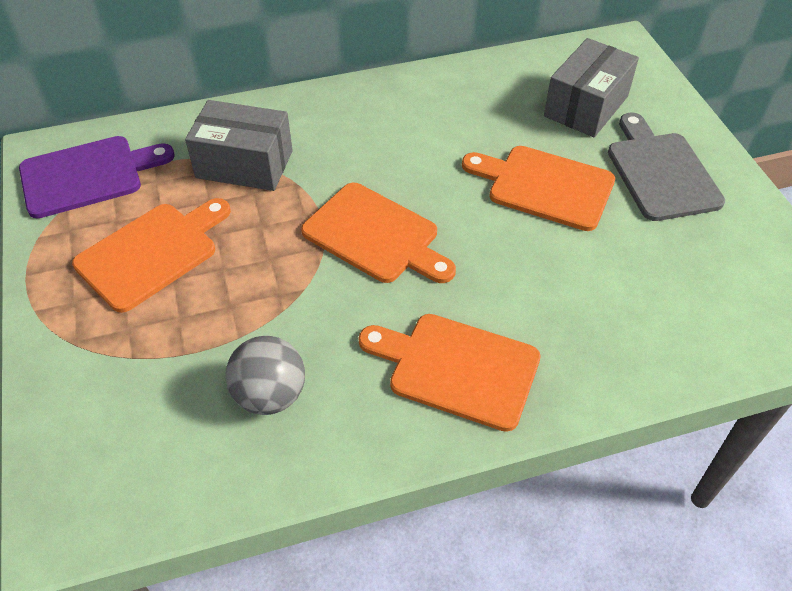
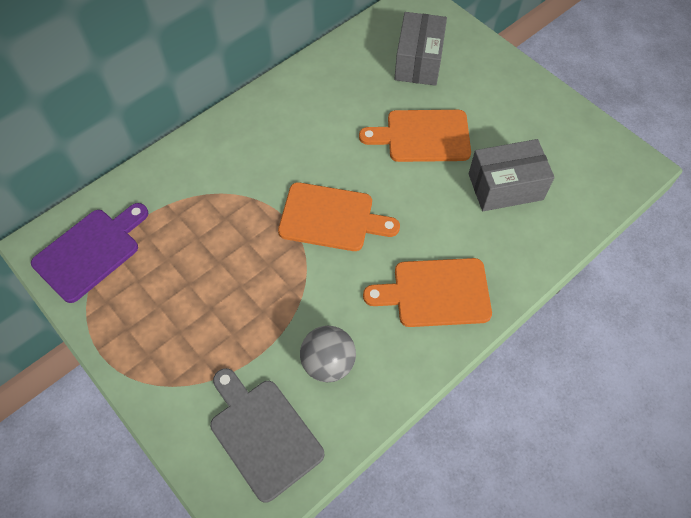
camera: 25 degrees left, 10 degrees up
(152, 253) = (181, 294): orange cutting board -> none
(244, 164) = (205, 197): grey box -> grey box (505, 187)
(660, 172) = (490, 97): grey cutting board -> grey cutting board (263, 434)

